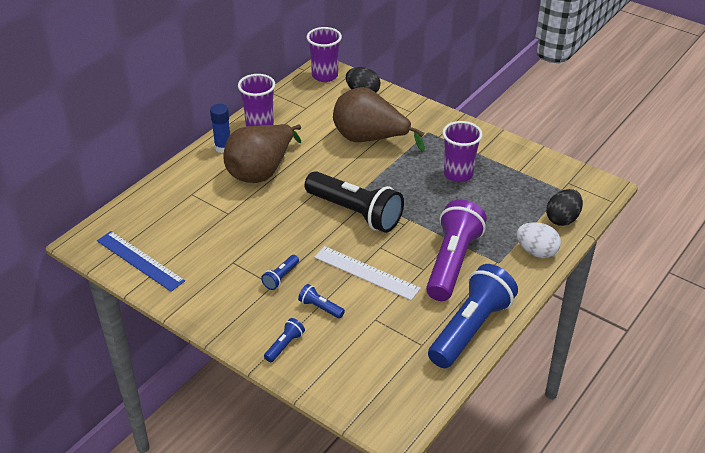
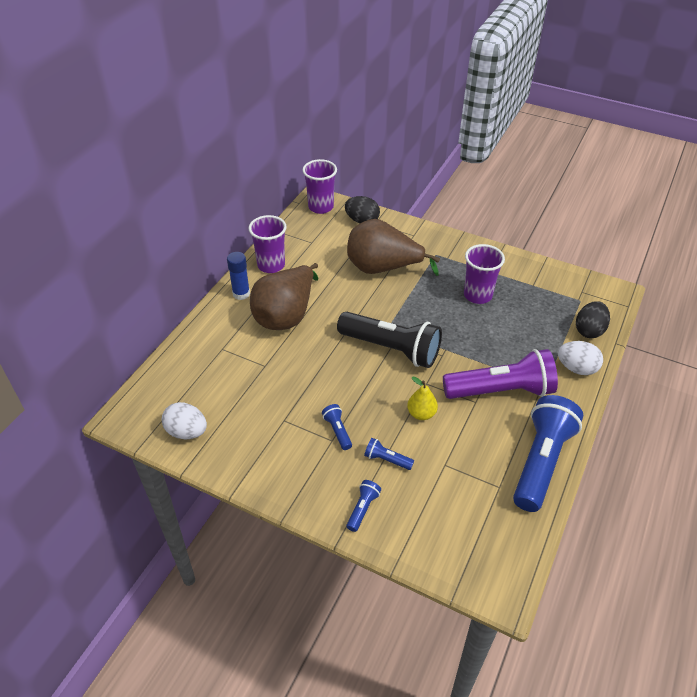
camera: 10 degrees left, 5 degrees up
(140, 261) = (187, 432): blue ruler -> white egg
(281, 277) = (337, 431): blue flashlight -> blue flashlight turned 135 degrees clockwise
(366, 273) = (421, 413): white ruler -> yellow pear
(452, 262) = (501, 390): purple flashlight -> purple flashlight turned 75 degrees clockwise

